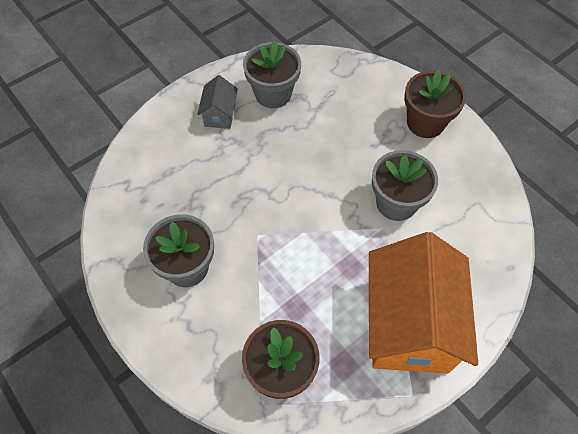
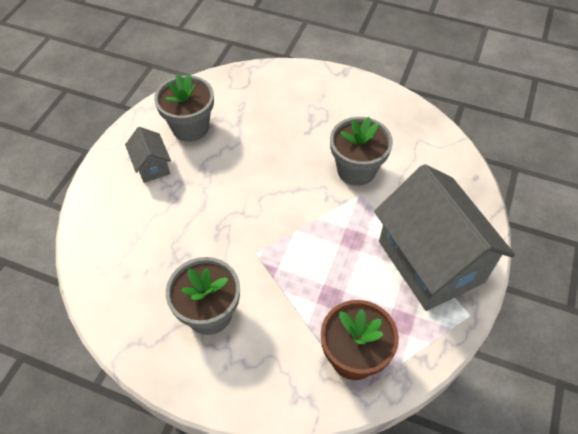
camera: 30 degrees left, 5 degrees down
(409, 325) = (430, 261): orange house -> grey house
(425, 123) = (337, 96): brown flower pot -> none

